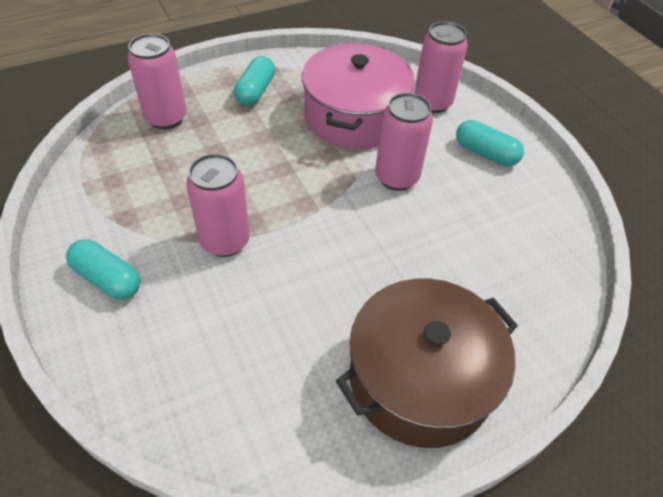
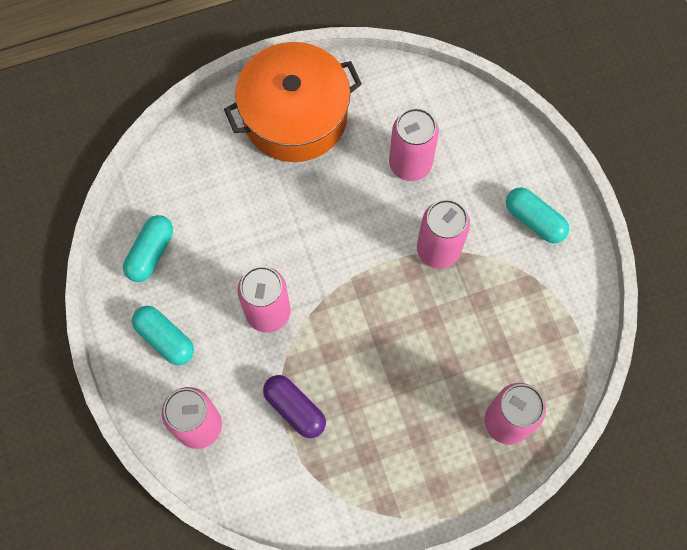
camera: 170 degrees left, 20 degrees up
(255, 91) = (405, 463): turquoise capsule -> turquoise capsule (150, 253)
(260, 330) = (410, 164): none -> pink can
(354, 116) = (295, 409): pink pot -> purple capsule
(420, 378) = (295, 116): brown pot -> orange pot

